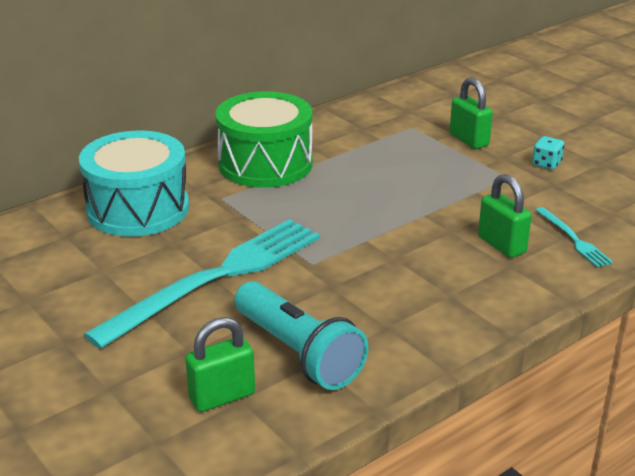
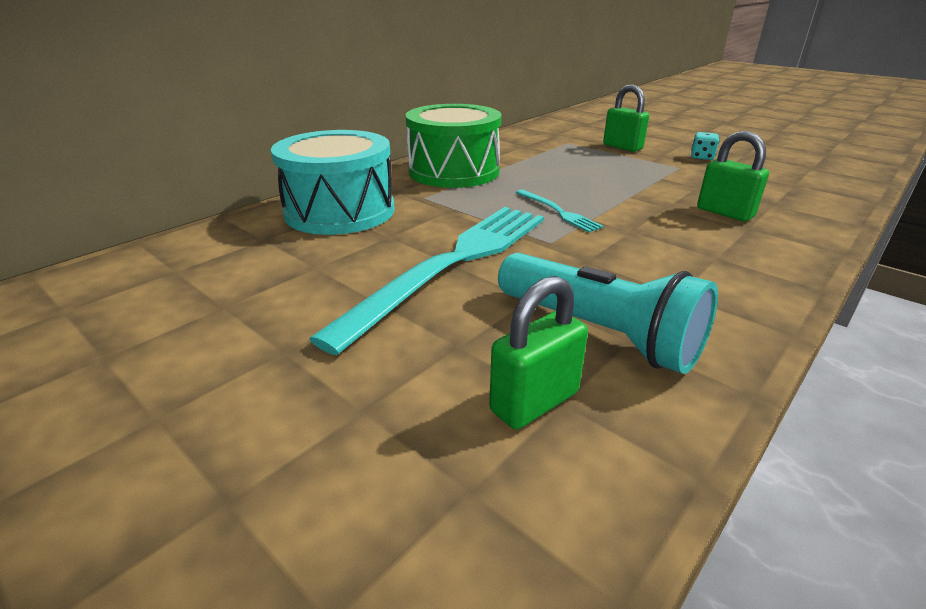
camera: 10 degrees left, 0 degrees up
(573, 239) = (784, 204): turquoise fork -> turquoise fork (558, 212)

